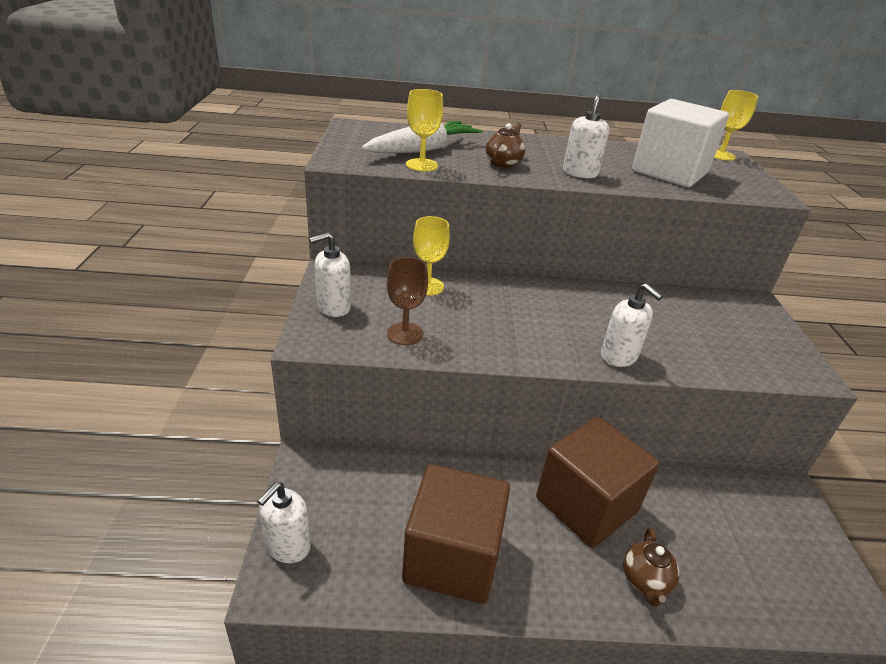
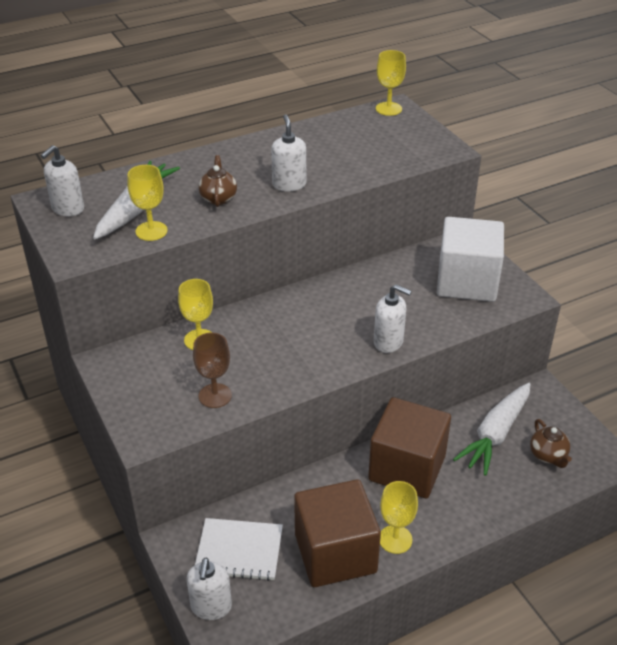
camera: 25 degrees left, 5 degrees up
(333, 307) = (136, 397): white soap dispenser -> white soap dispenser (67, 209)
(356, 503) = (239, 551): none -> white notebook
(529, 576) = (395, 539): none -> yellow goblet
(645, 581) = (471, 503): brown teapot -> brown teapot (548, 455)
(669, 172) = (359, 151): white cube -> white cube (467, 282)
(713, 516) = (496, 434): none -> white carrot

